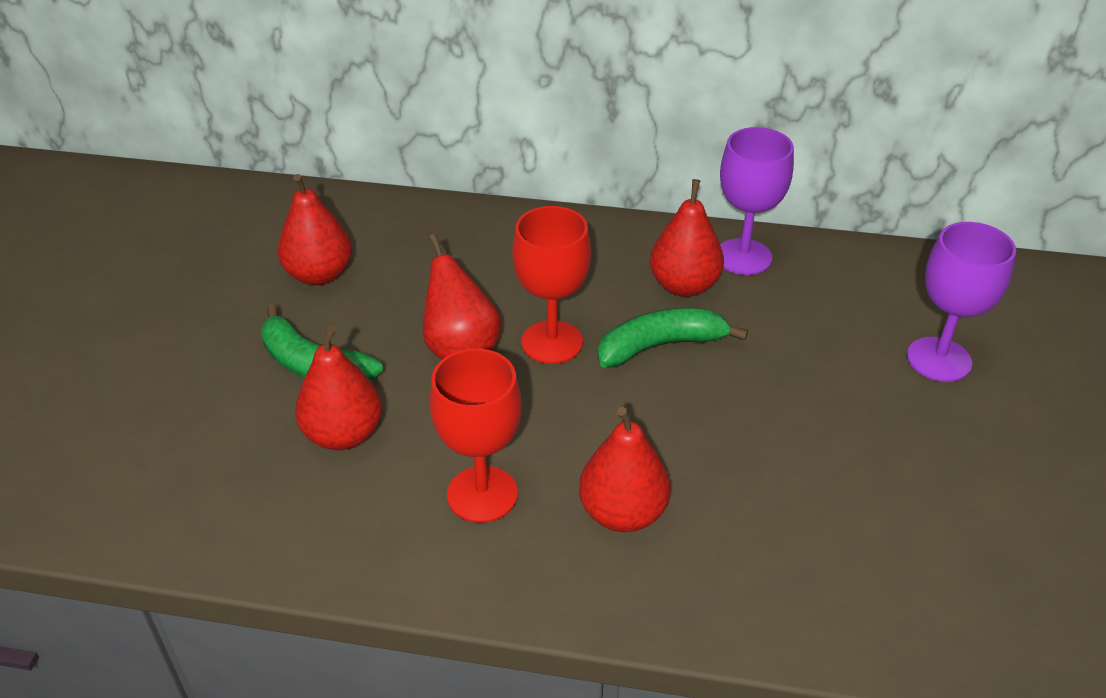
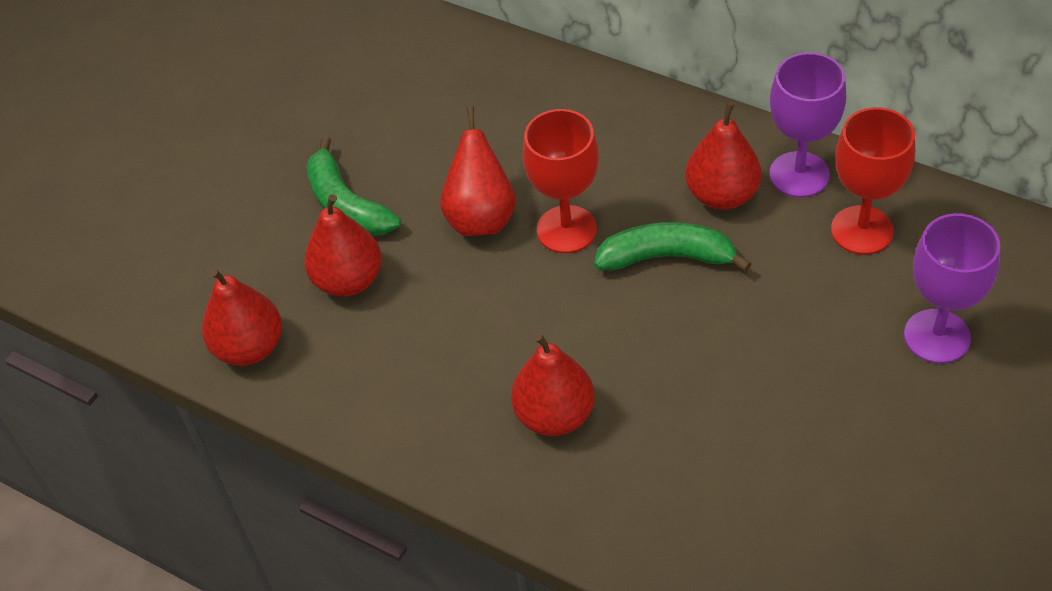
camera: 25 degrees right, 10 degrees up
(319, 274) = (384, 108): red pear -> red pear (249, 347)
(482, 494) = (442, 366): red goblet -> red goblet (862, 230)

